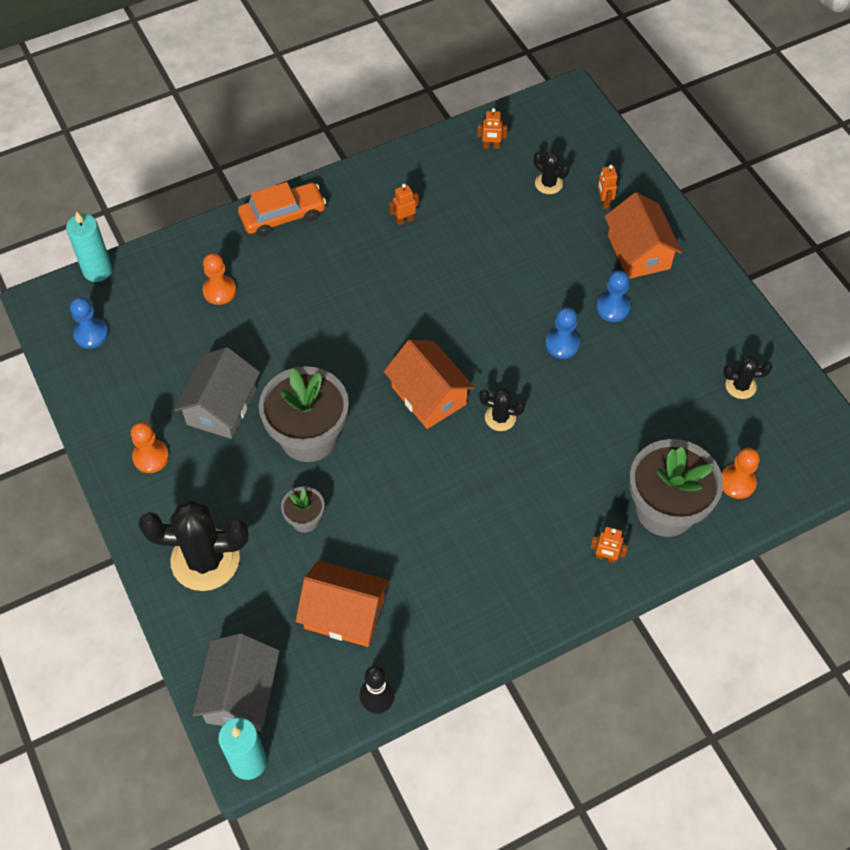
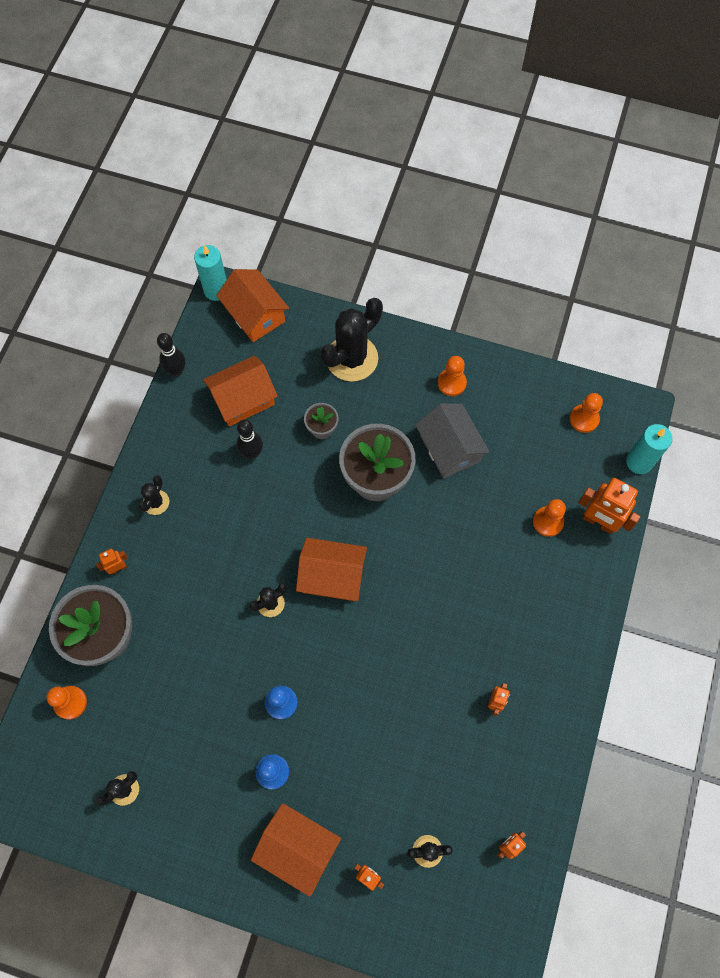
camera: 135 degrees right, 10 degrees up
(91, 334) = (584, 419): blue pawn -> orange pawn
(184, 259) = (598, 522): none -> orange robot
(241, 693) = (255, 315): grey house -> orange house
(283, 216) = (580, 620): orange car -> none
(389, 554) = (252, 453): none -> black bowling pin
(519, 587) = (156, 502): none -> black cactus

